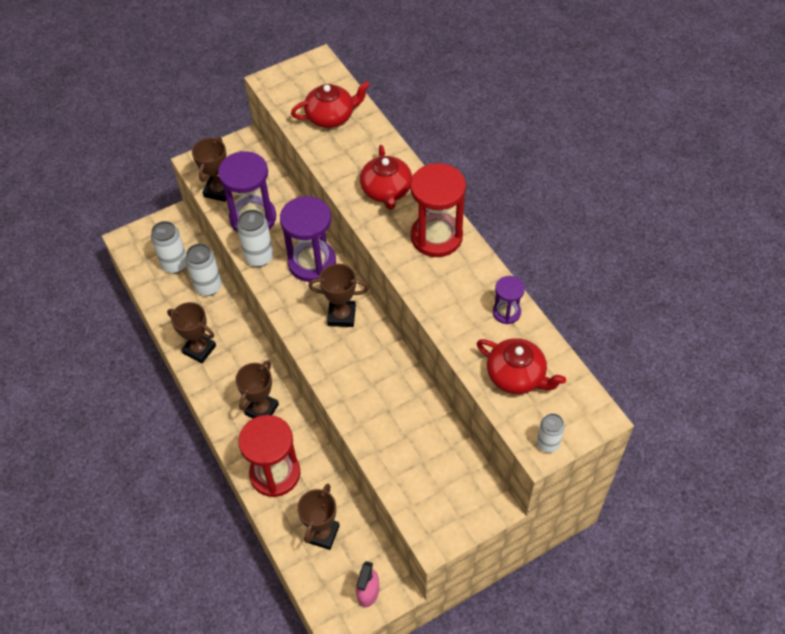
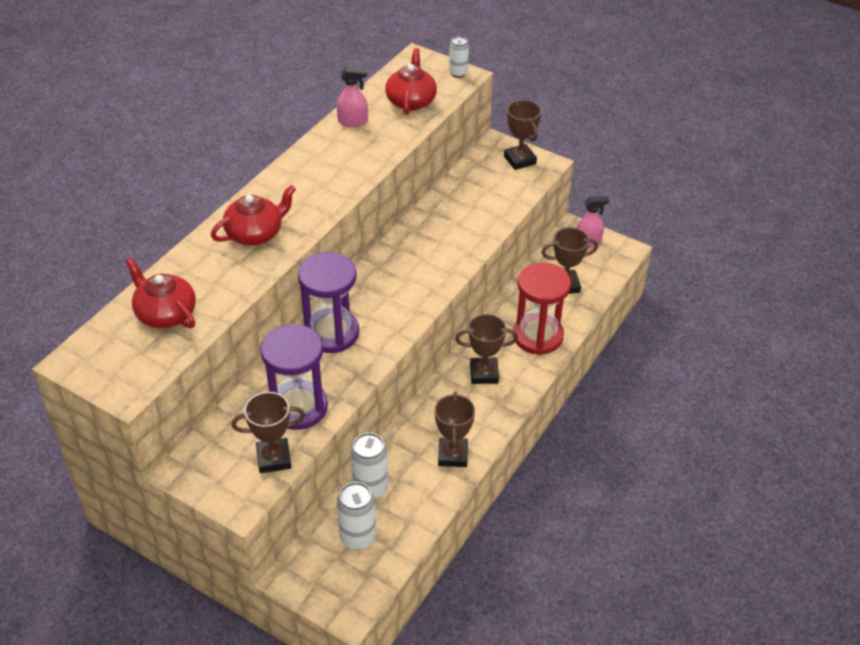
camera: 120 degrees left, 10 degrees down
(259, 257) = (349, 378): white can -> none
(341, 316) = (381, 287): brown trophy -> brown trophy (520, 160)
(436, 237) = (295, 183): red hourglass -> none
(506, 312) = (353, 121): purple hourglass -> pink spray bottle

